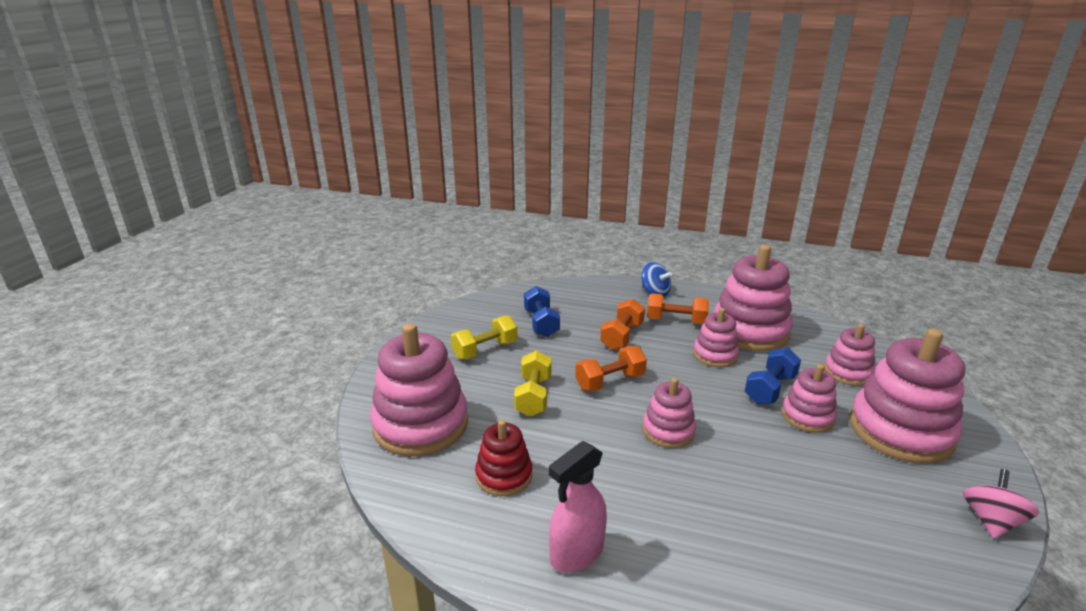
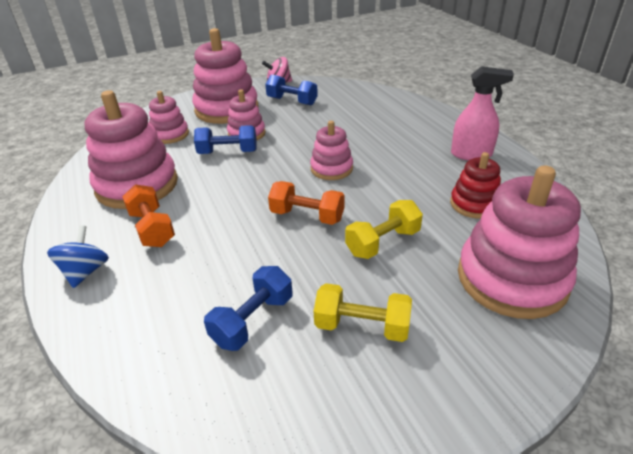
camera: 130 degrees left, 10 degrees up
(622, 336) = (220, 246): orange dumbbell -> none
(715, 355) = (201, 186): pink stacking toy -> none
(894, 497) = (292, 101): none -> blue dumbbell

